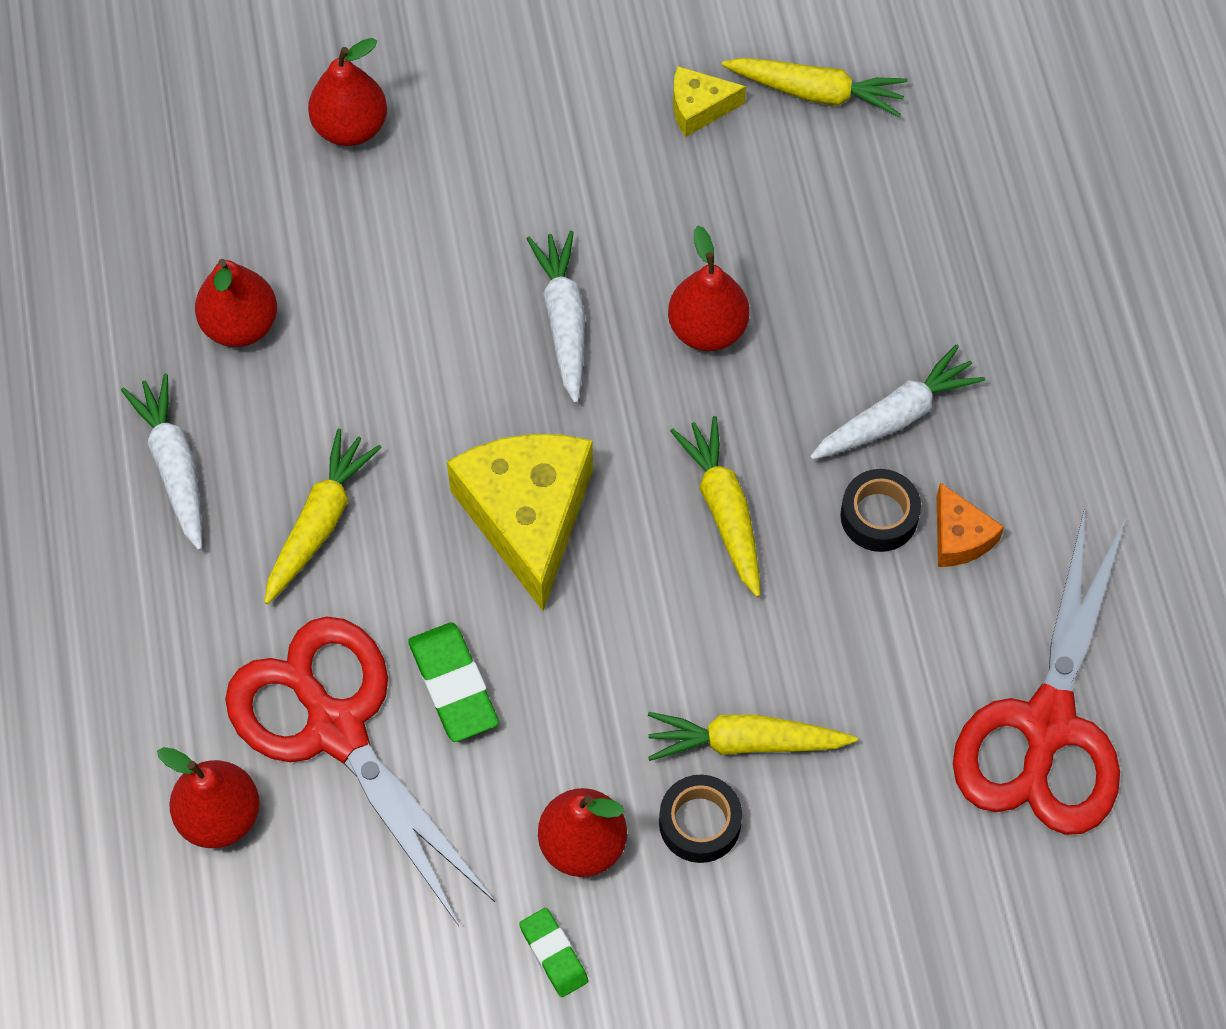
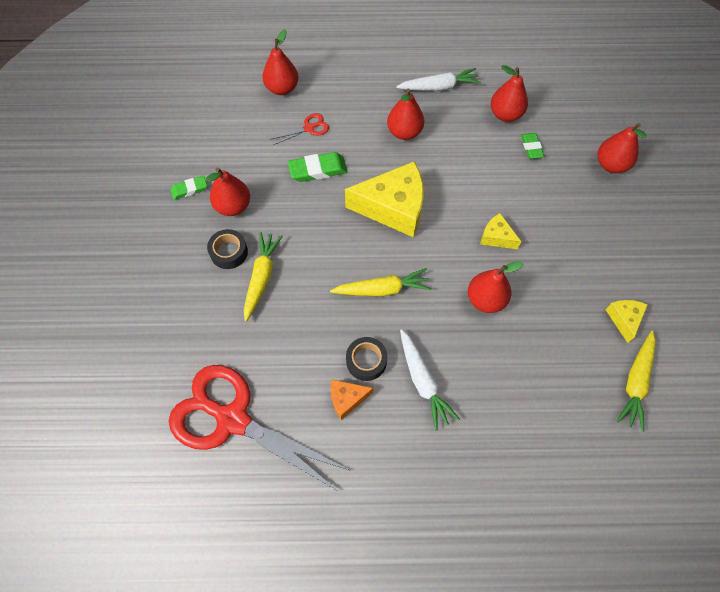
camera: 100 degrees right, 0 degrees up
(320, 522) = (404, 132): yellow carrot -> red pear
(326, 271) = (531, 147): none -> green eraser
(336, 729) = (309, 128): red scissors -> red scissors, size x0.40
(564, 320) = (496, 237): white carrot -> yellow cheese

